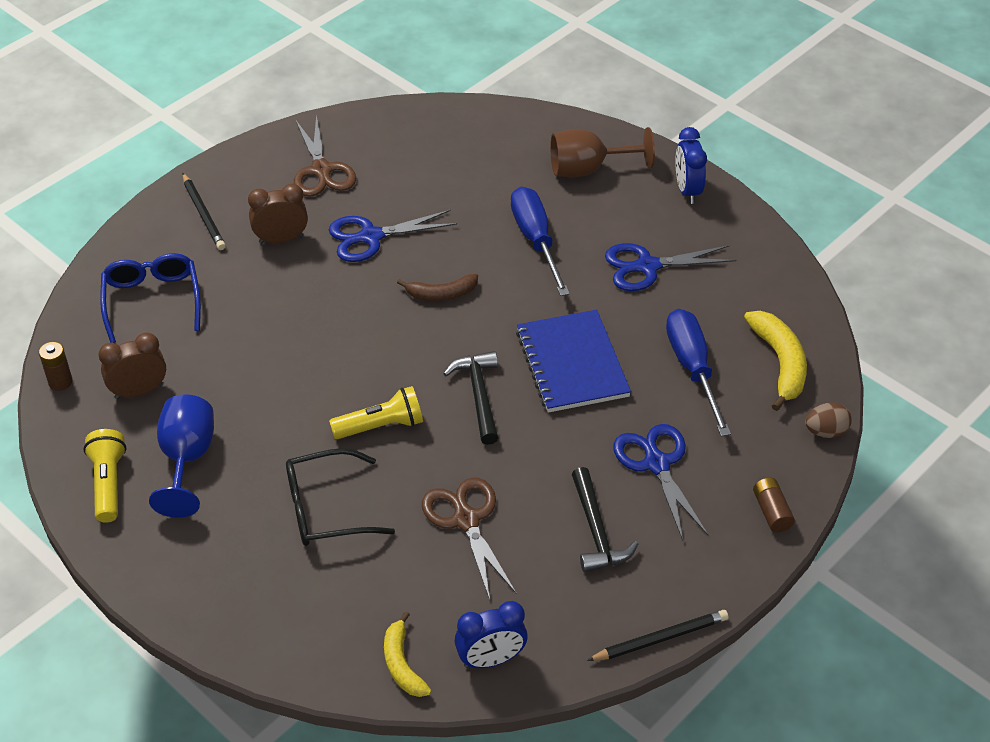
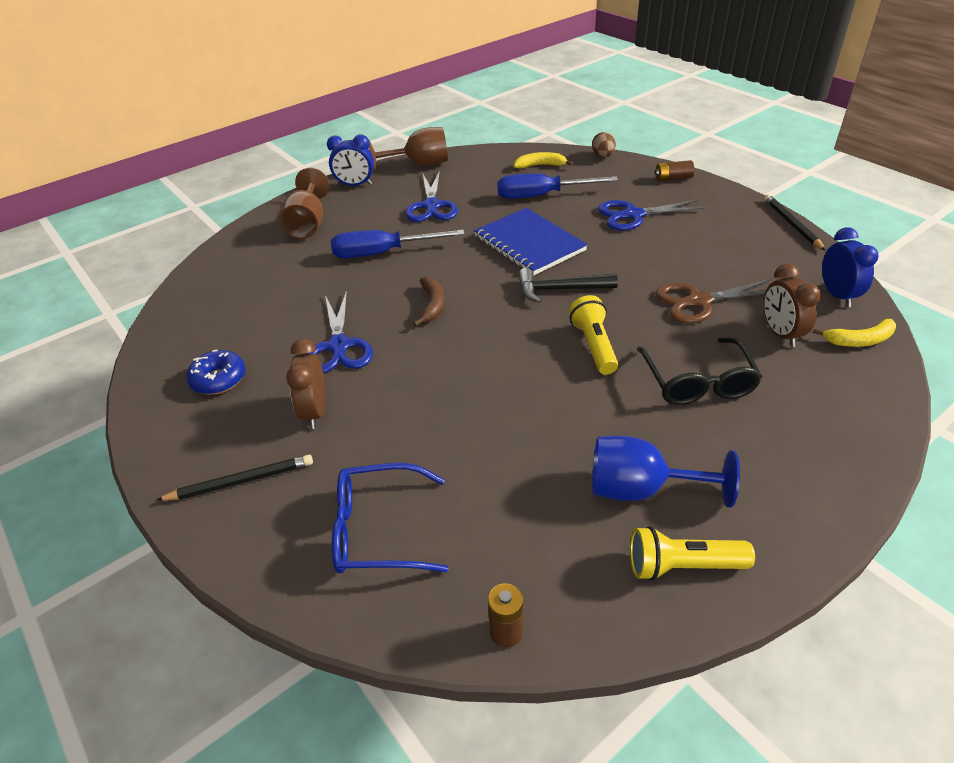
camera: 80 degrees left, 5 degrees down
(139, 391) = (532, 539): brown clock -> brown clock (780, 334)
(321, 170) = (219, 379): brown scissors -> blue donut
(572, 363) = (529, 244): blue notebook -> blue notebook turned 60 degrees clockwise
(596, 531) = (700, 243): black hammer -> none
(755, 241) = (419, 165): none -> brown goblet
(780, 363) = (540, 165): yellow banana -> yellow banana, size x0.65

